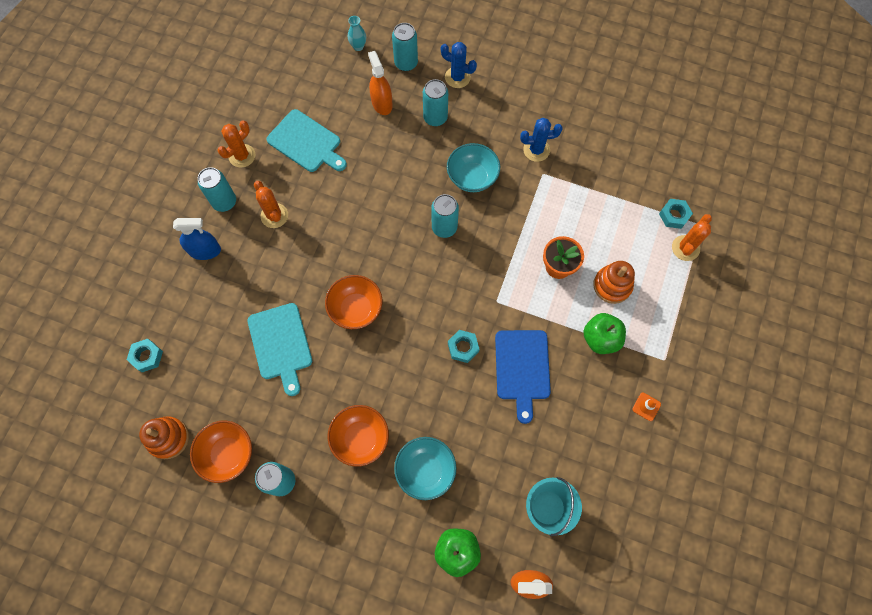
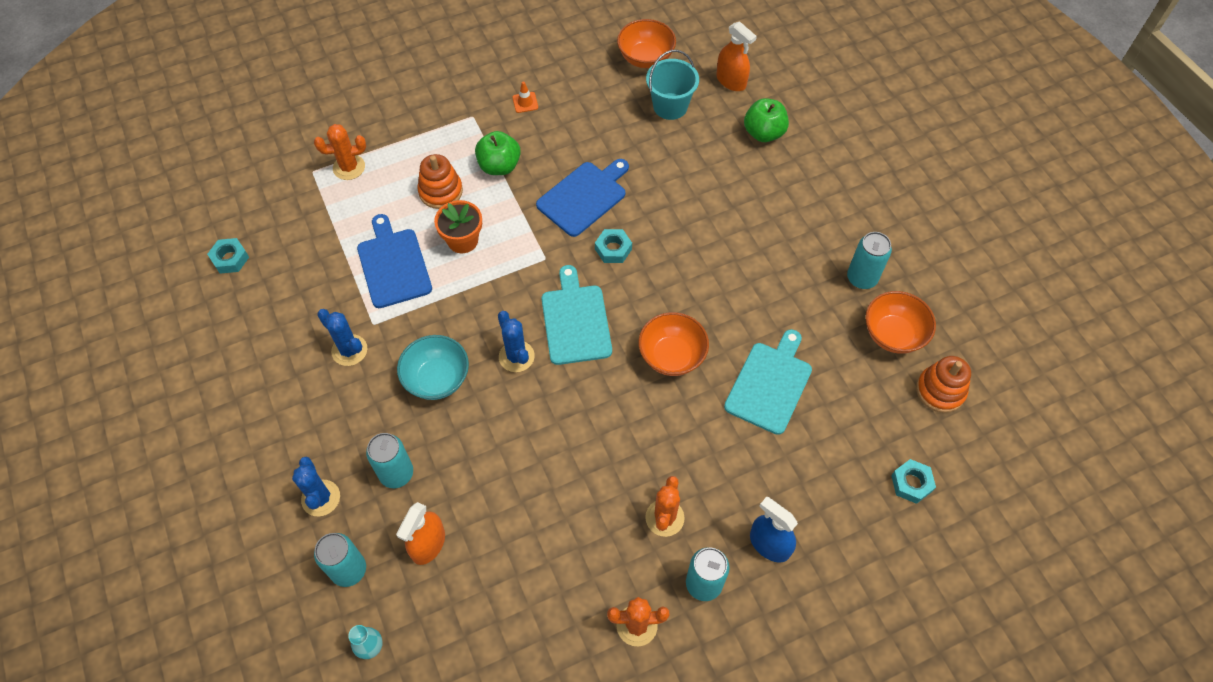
camera: 135 degrees left, 10 degrees down
(306, 142) = (553, 574): turquoise cutting board -> turquoise cutting board (575, 321)
(360, 438) = (767, 255): orange bowl -> orange bowl (645, 58)
(425, 470) = (736, 195): turquoise bowl -> none
(444, 227) = (516, 356): turquoise can -> blue cactus
(576, 215) = (393, 265): none -> blue cutting board
(674, 215) = (321, 196): turquoise nut -> turquoise nut (230, 259)

